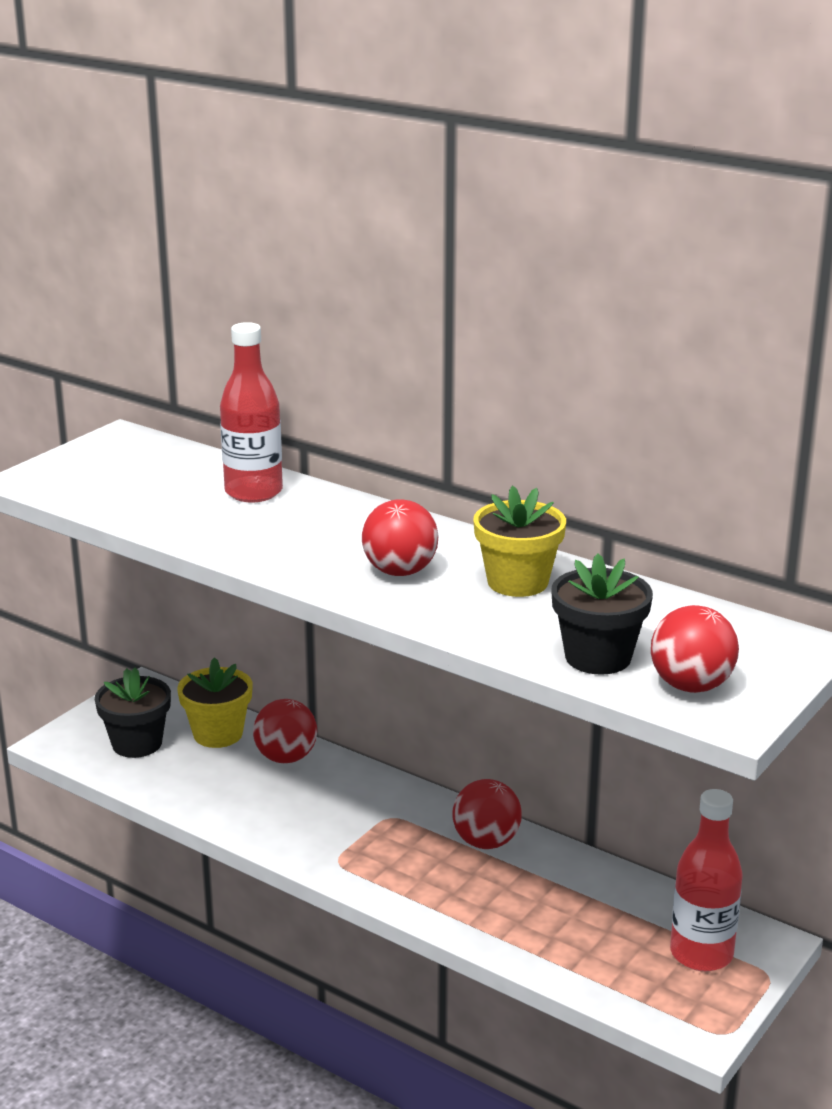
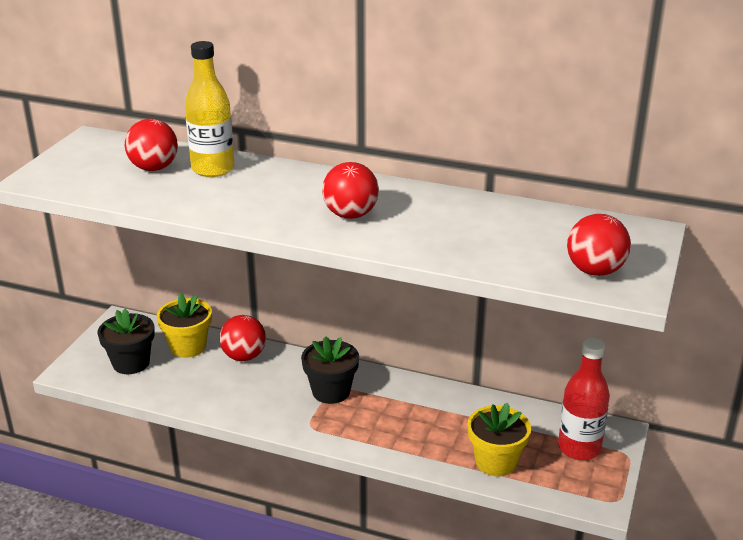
camera: 15 degrees left, 5 degrees up
(253, 492) = (213, 169): red bottle -> yellow bottle
(486, 842) = (407, 394): red ball -> red ball (154, 168)
(517, 582) = (437, 212): yellow flower pot -> yellow flower pot (496, 462)
(598, 657) = (522, 259): black flower pot -> black flower pot (331, 391)

